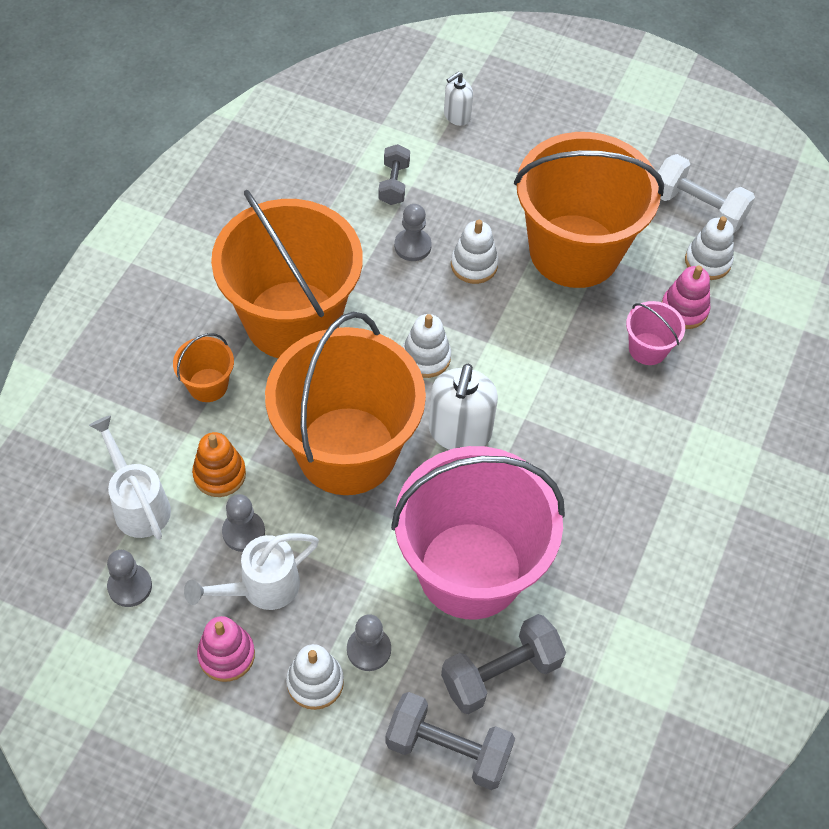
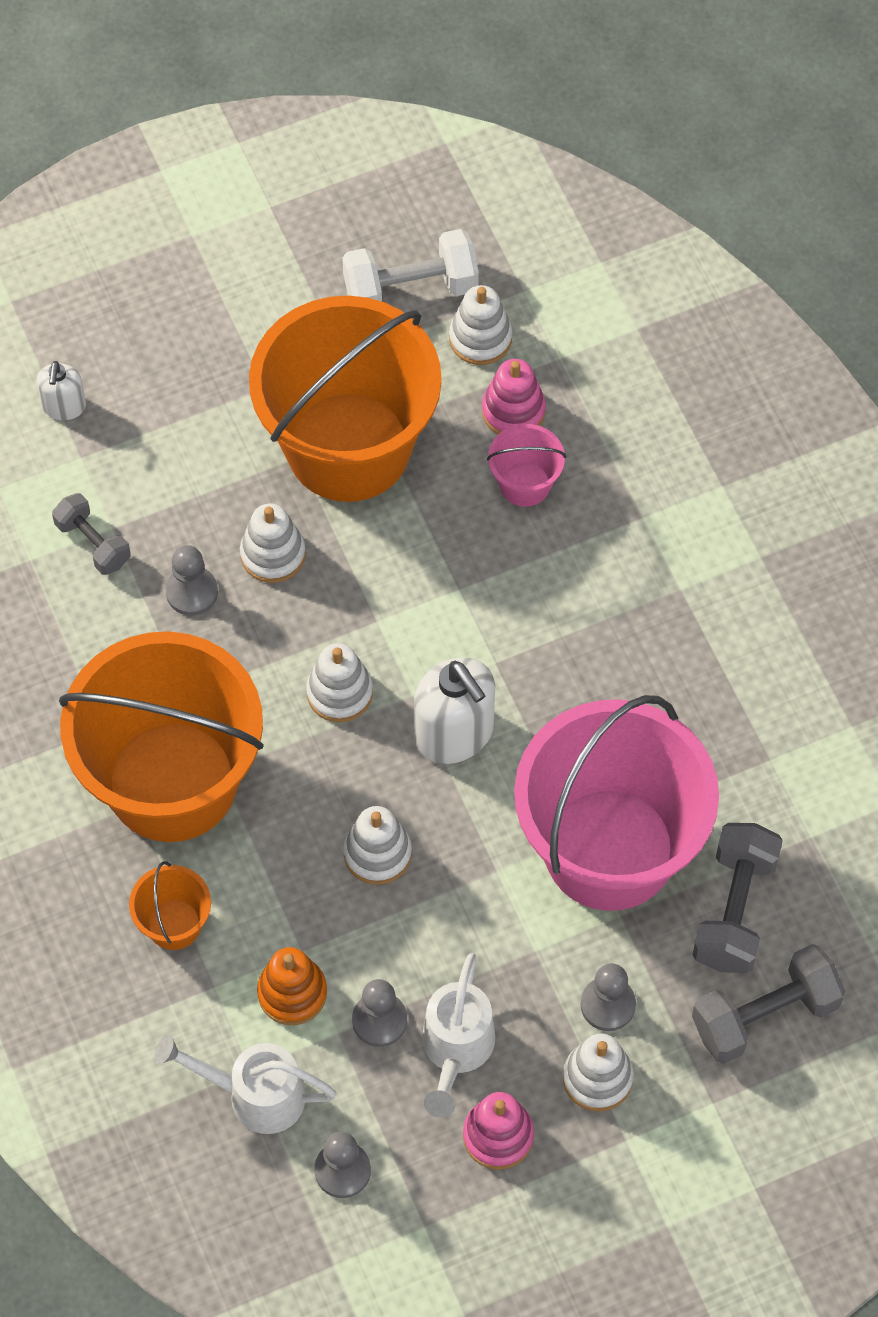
camera: 45 degrees left, 5 degrees up
(347, 450) = (377, 853): orange bucket -> white stacking toy

